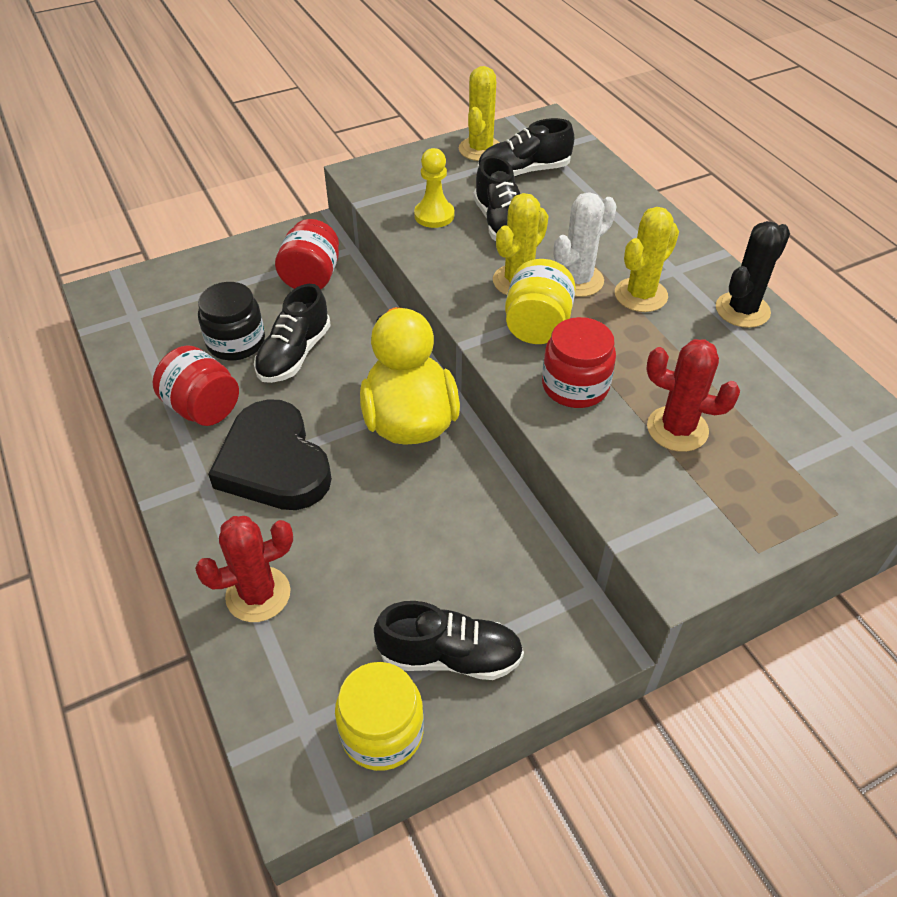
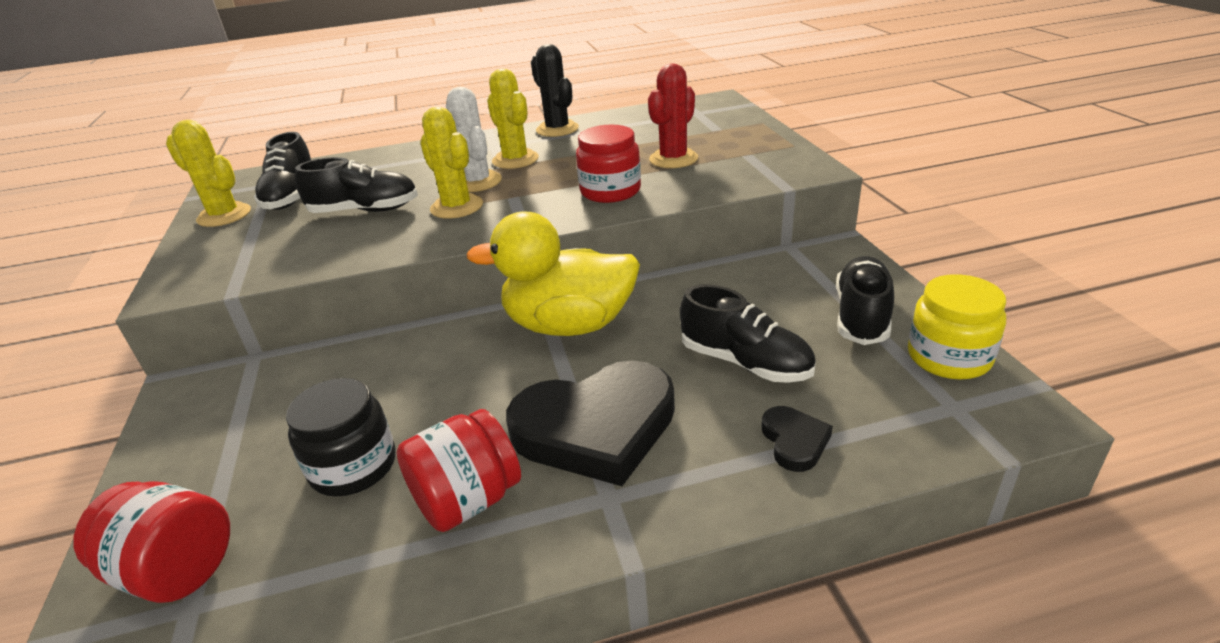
camera: 75 degrees left, 15 degrees down
(258, 594) = (794, 441): red cactus -> black heart
(294, 354) = (415, 408): black shoe -> black shoe (745, 362)
(311, 277) = (278, 391): red jar -> red jar (176, 570)
(434, 215) = (310, 245): yellow pawn -> none
(537, 326) = (525, 202): yellow jar -> none

